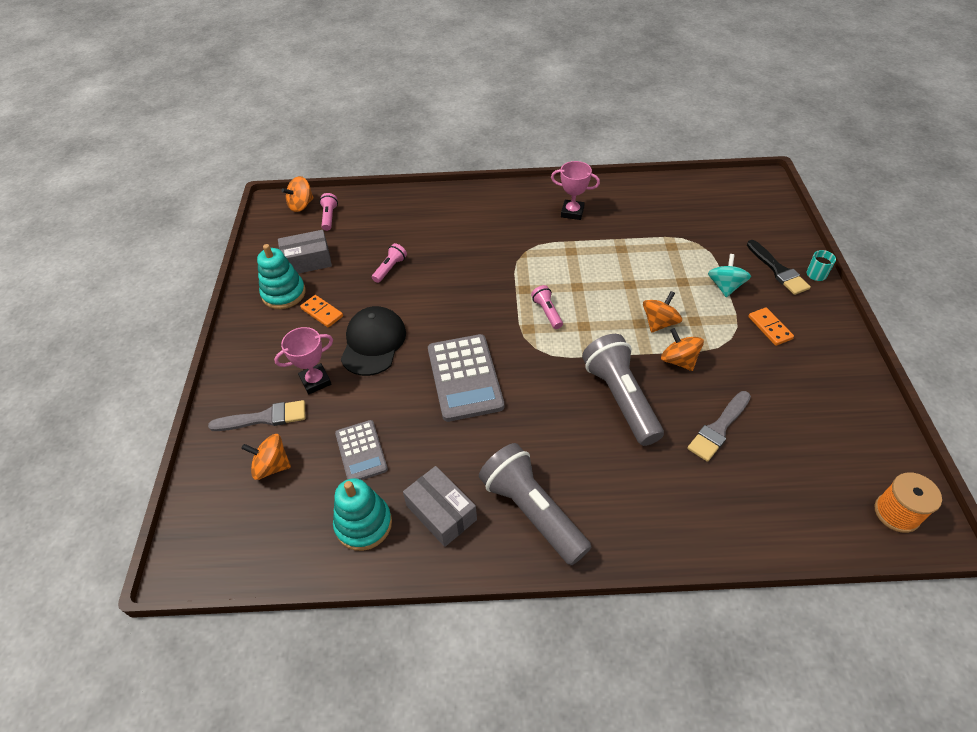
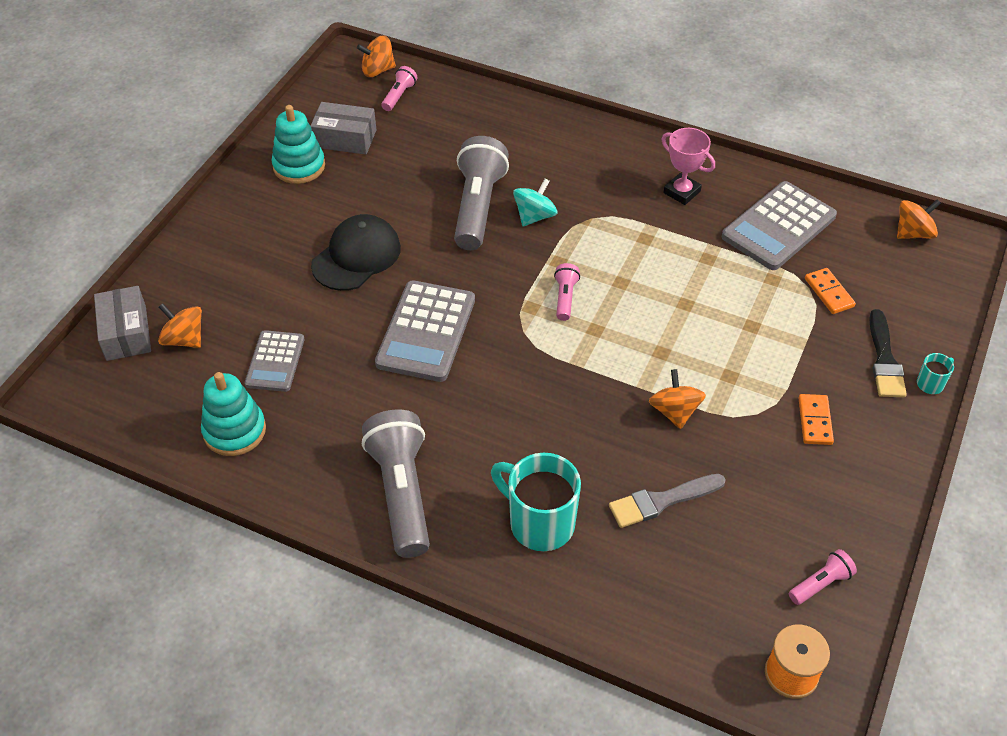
camera: 25 degrees right, 0 degrees up
(264, 418) = (204, 289): grey brush -> none
(315, 381) = (275, 272): pink trophy -> none
(322, 312) = (325, 202): orange domino -> orange domino (829, 293)
(390, 268) = (427, 181): pink flashlight -> pink flashlight (821, 584)
(441, 512) = (313, 453): grey box -> grey box (126, 333)
(620, 398) = (577, 423): grey flashlight -> grey flashlight (478, 207)
(649, 212) = (778, 227): none -> grey calculator
(649, 486) = (539, 523): none -> turquoise mug
(659, 323) = (685, 361): orange spinning top -> orange spinning top (913, 233)
(725, 286) = (800, 352): turquoise spinning top -> turquoise spinning top (534, 216)

